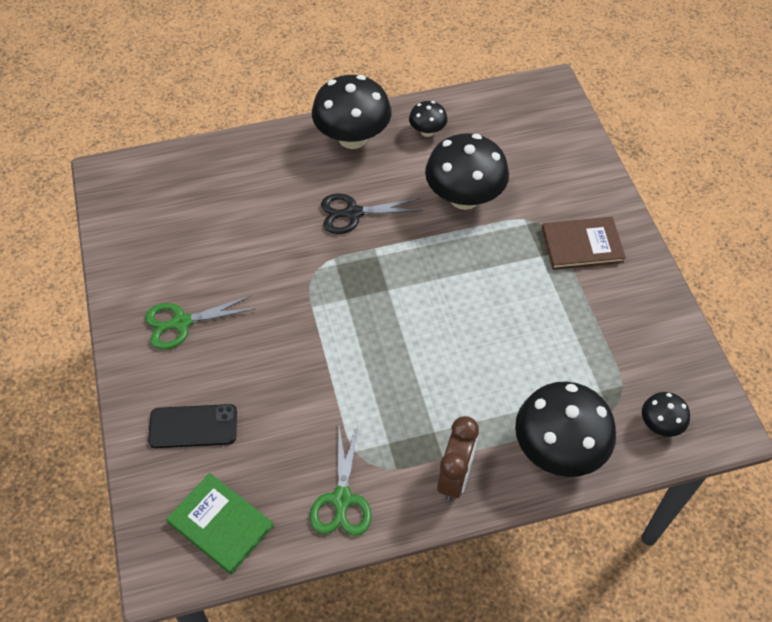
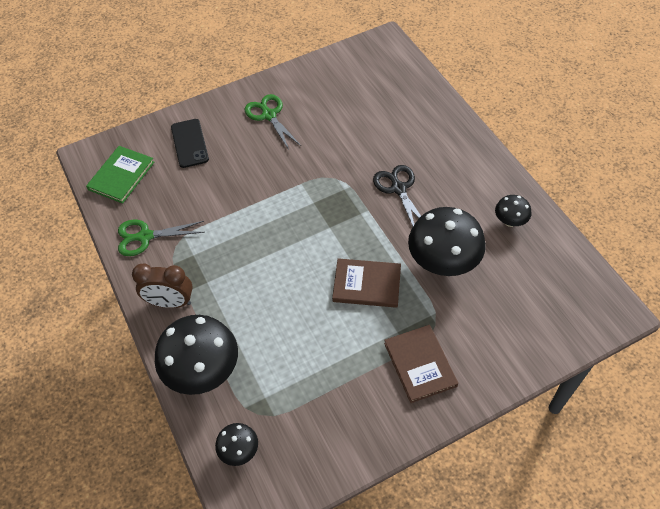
camera: 80 degrees right, 0 degrees up
(352, 138) = (479, 171): black mushroom -> none
(476, 270) = (367, 284): none -> brown book

